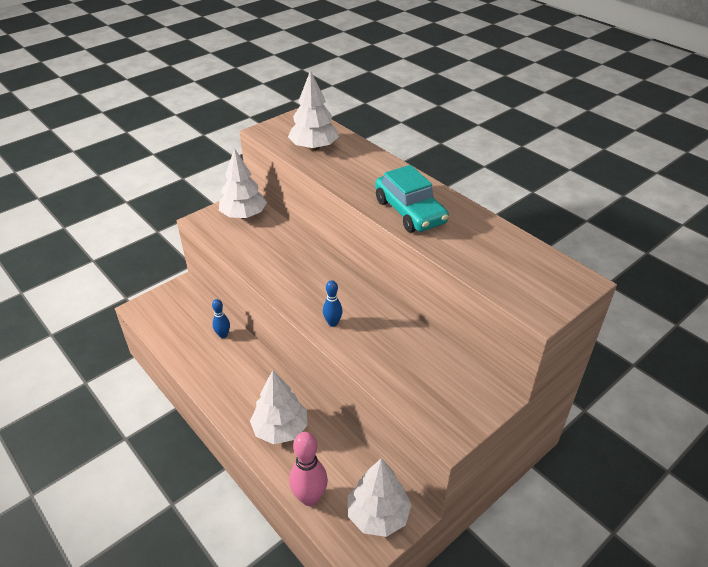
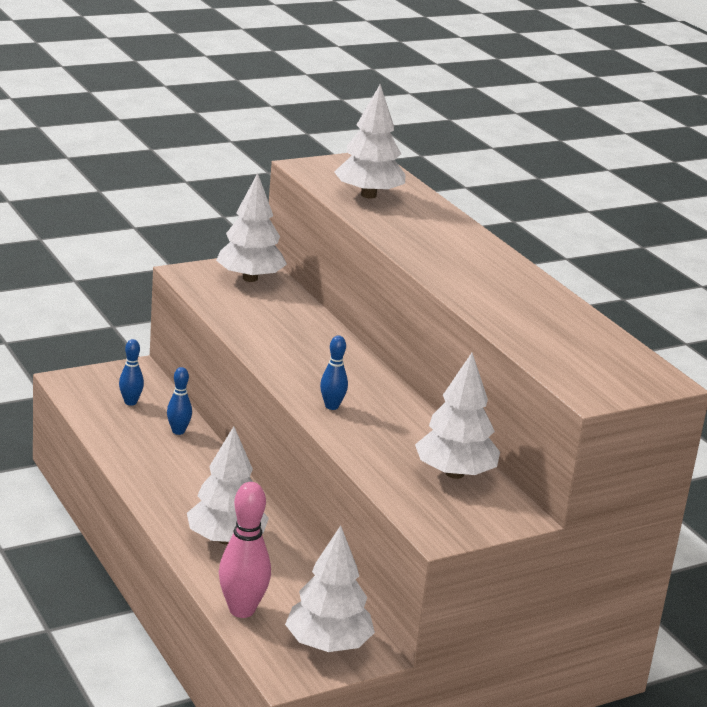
camera: 10 degrees right, 15 degrees down
(185, 317) = (130, 402): none -> blue bowling pin
(410, 211) = (470, 279): turquoise car -> none
(437, 367) = (454, 473): none -> white tree

